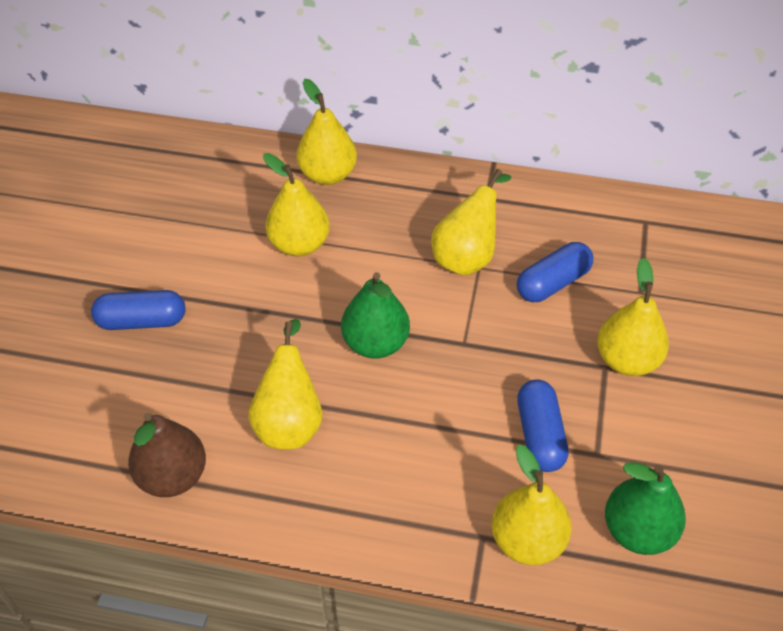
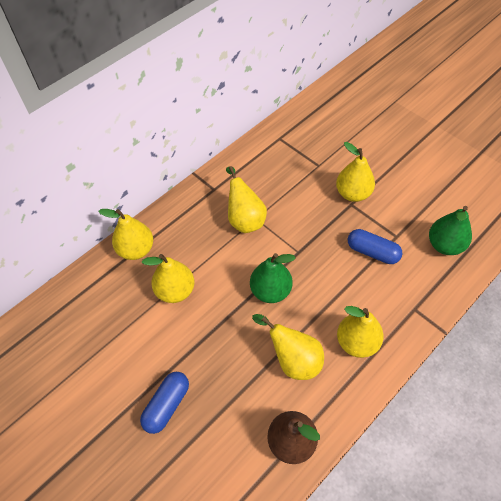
camera: 55 degrees left, 5 degrees up
(527, 540) = (426, 291): yellow pear -> yellow pear (357, 342)
(553, 283) = (288, 194): blue capsule -> none

